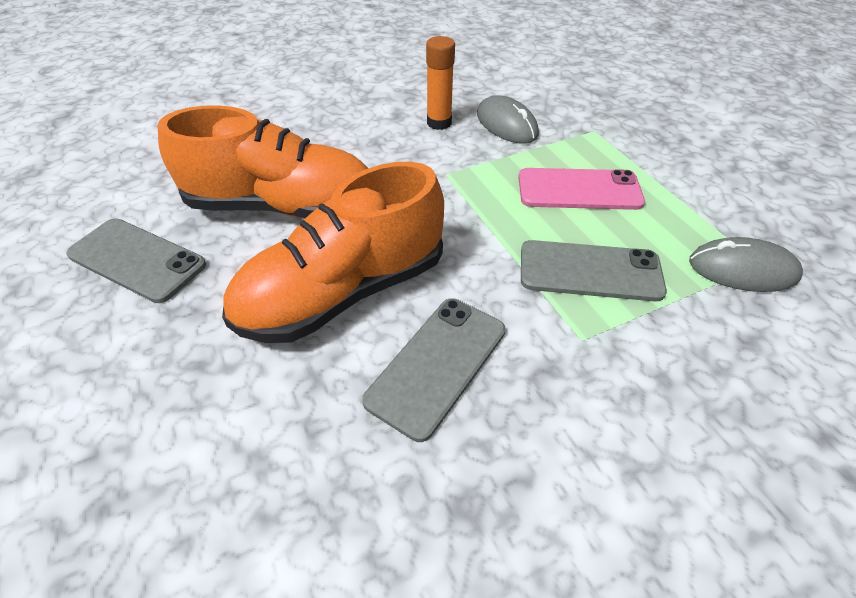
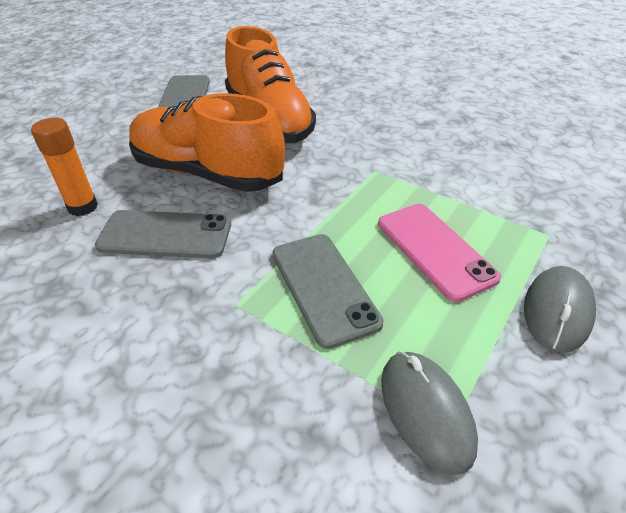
camera: 60 degrees right, 5 degrees down
(439, 123) = (439, 145): orange glue stick -> orange glue stick (83, 207)
(506, 124) = (484, 178): grey mouse -> grey mouse (557, 311)

